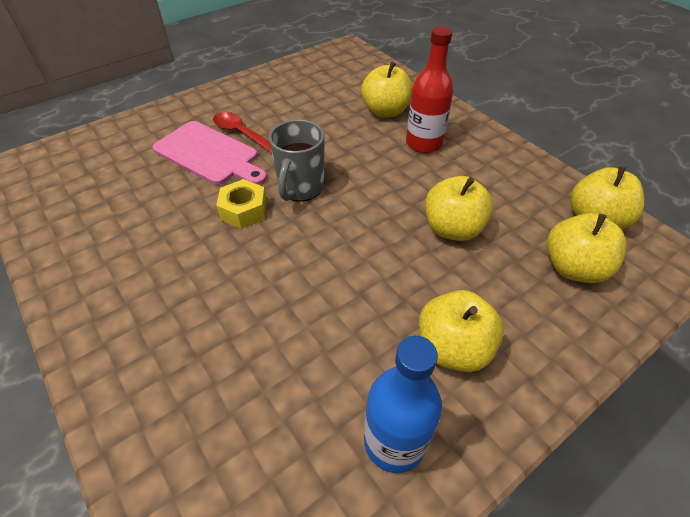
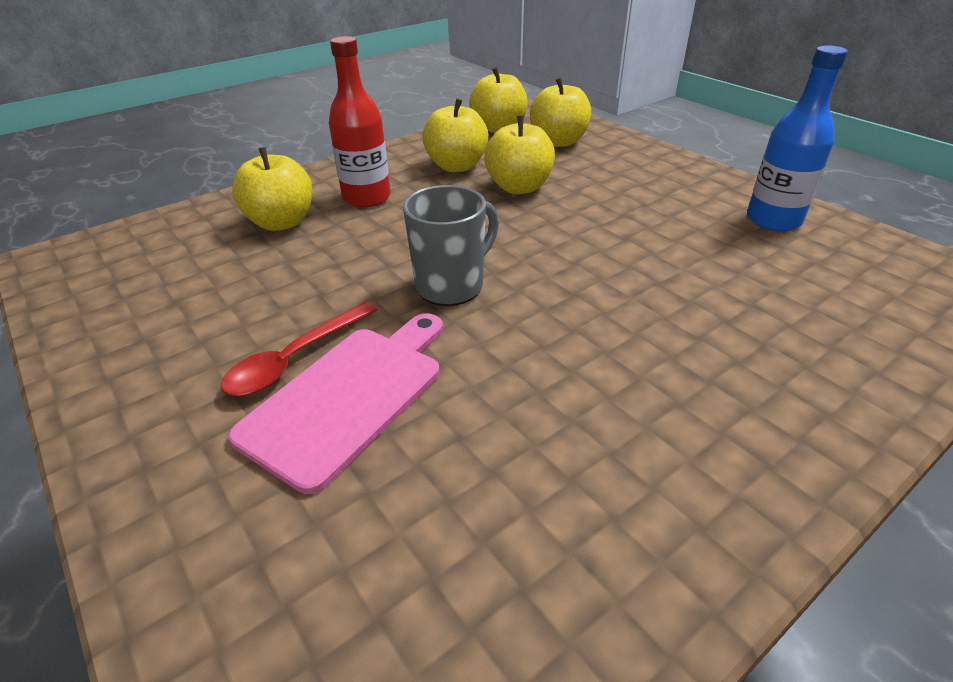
camera: 90 degrees left, 10 degrees down
(244, 210) = (502, 334): yellow nut -> none
(300, 188) = (452, 285): grey mug -> grey mug turned 60 degrees counterclockwise
(453, 348) = (668, 193): yellow apple -> yellow apple (456, 166)

